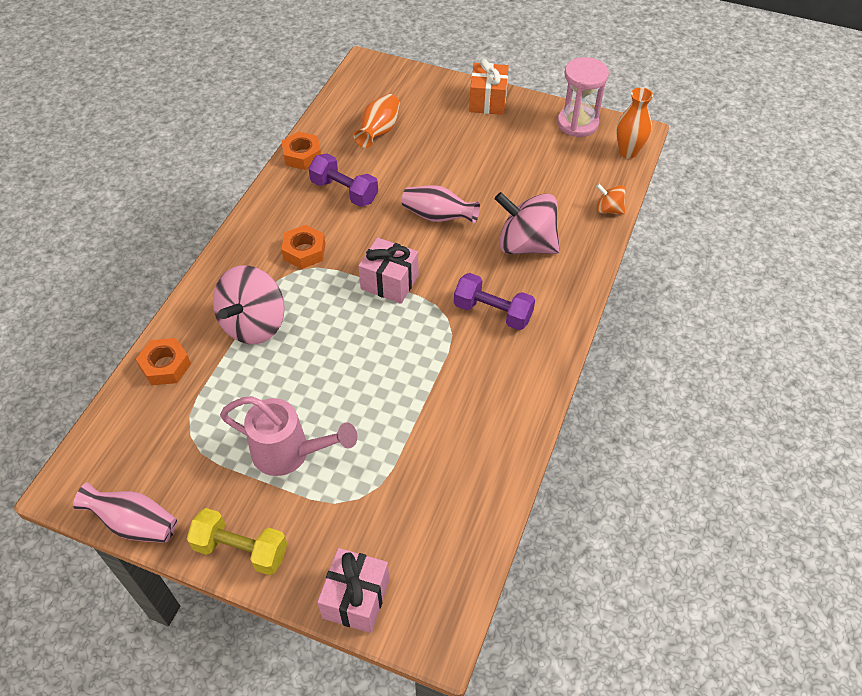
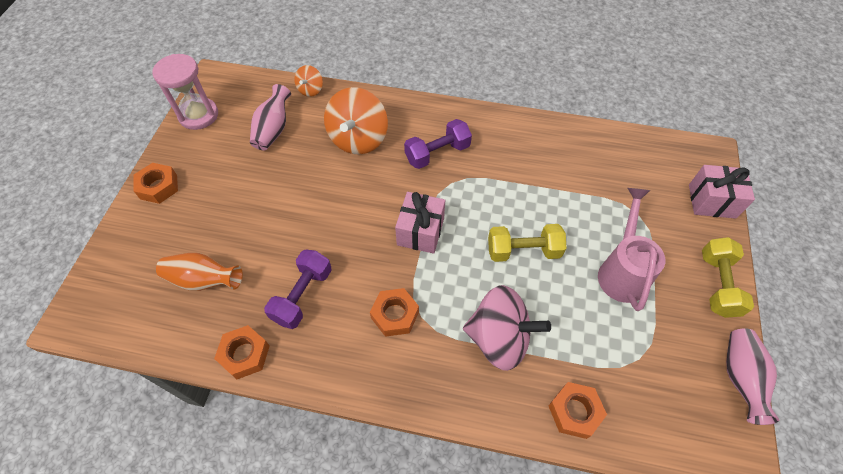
camera: 100 degrees left, 5 degrees up
(342, 365) = (523, 251): none -> yellow dumbbell
(438, 217) = (331, 206): pink vase -> pink vase (273, 129)
(488, 101) = (158, 187): orange gift -> orange nut
(493, 312) = (437, 153): purple dumbbell -> purple dumbbell turned 45 degrees clockwise
(526, 245) = (358, 139): pink spinning top -> orange spinning top
(628, 152) = (238, 81): orange vase -> none

